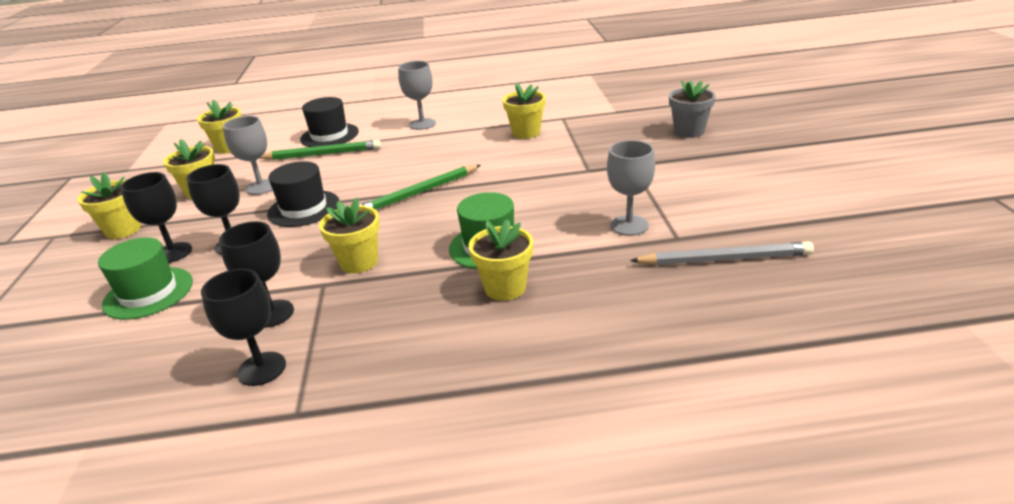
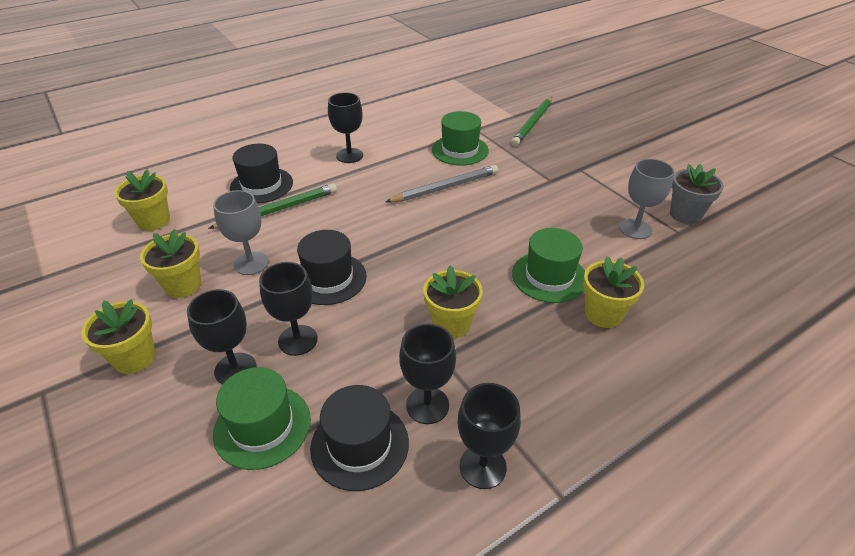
camera: 30 degrees left, 10 degrees up
(194, 325) = (360, 445): none -> black hat
(419, 193) = (428, 235): green pencil -> green pencil (533, 123)
(422, 124) = (349, 155): grey goblet -> black goblet
(526, 133) = (460, 150): yellow flower pot -> green hat
(689, 131) = (591, 128): grey flower pot -> grey flower pot (685, 214)
(724, 259) = (727, 244): grey pencil -> grey pencil (445, 187)

